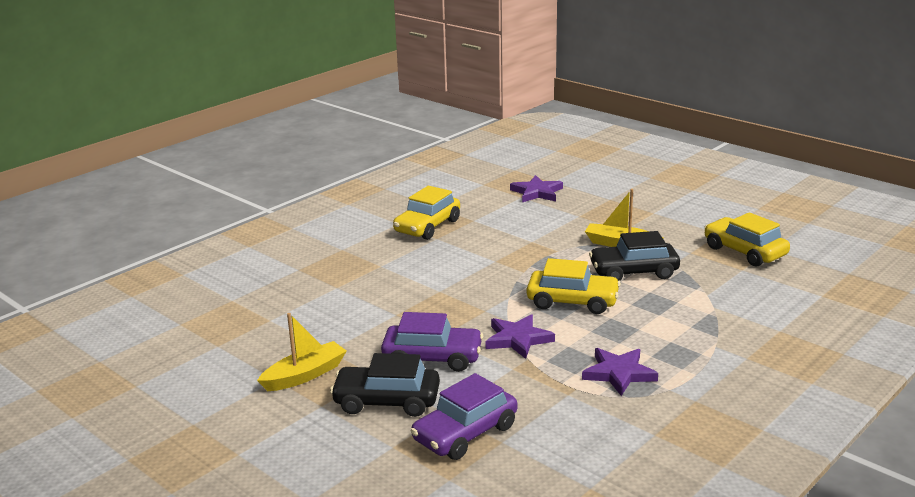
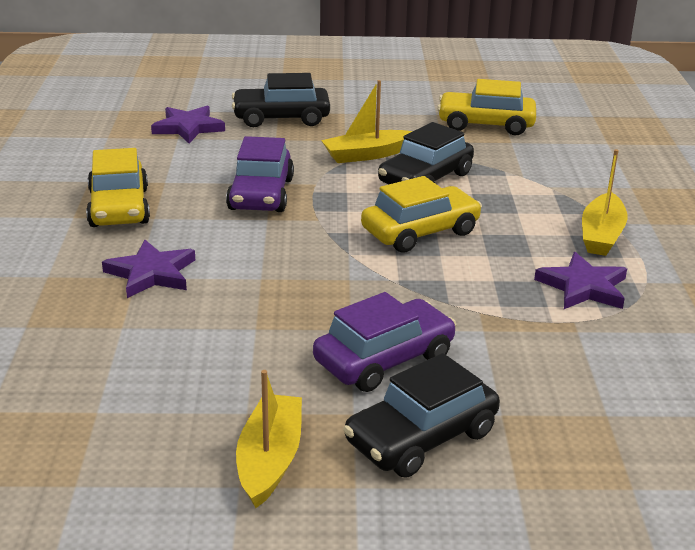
camera: 45 degrees left, 5 degrees up
(465, 433) = (560, 427): purple car -> purple car (261, 194)
(518, 339) = (436, 295): purple star -> purple star (151, 273)
(604, 203) = (281, 118): none -> black car
(692, 350) = (601, 235): none -> yellow boat

